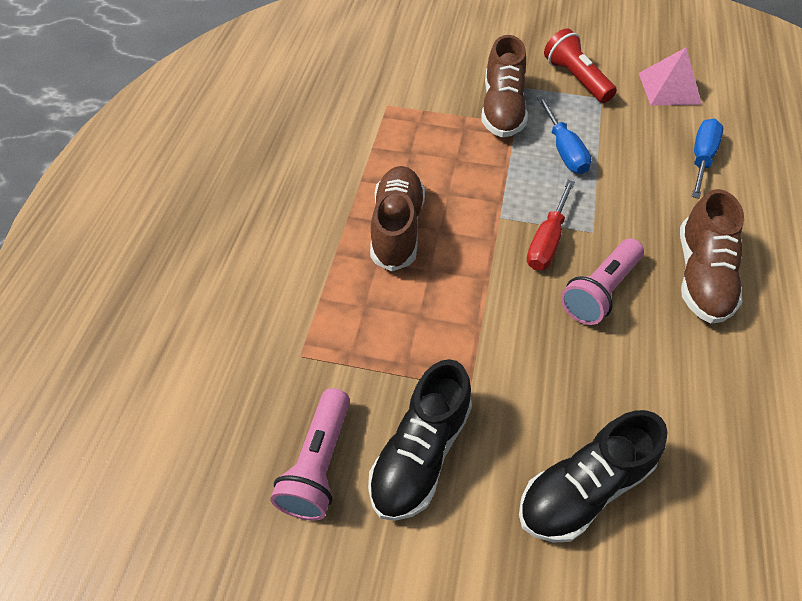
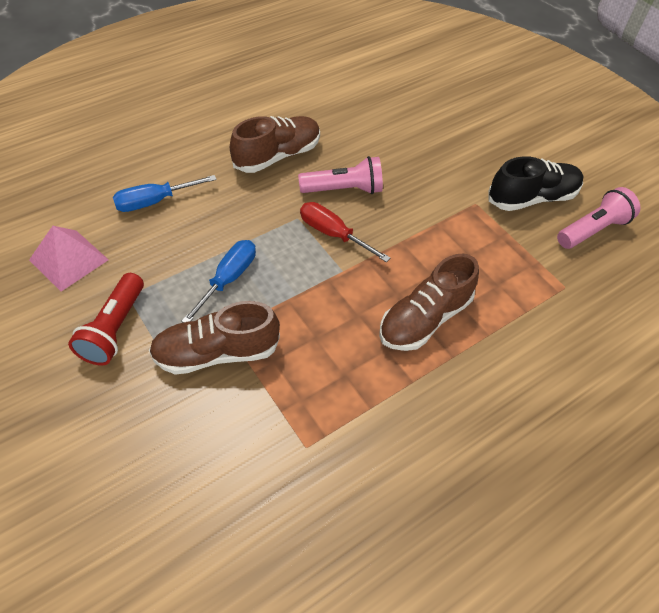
camera: 140 degrees left, 0 degrees up
(502, 109) = (216, 353): brown shoe -> brown shoe turned 150 degrees counterclockwise
(547, 240) = (333, 234): red screwdriver -> red screwdriver turned 120 degrees counterclockwise
(583, 488) = (464, 138): black shoe -> none

